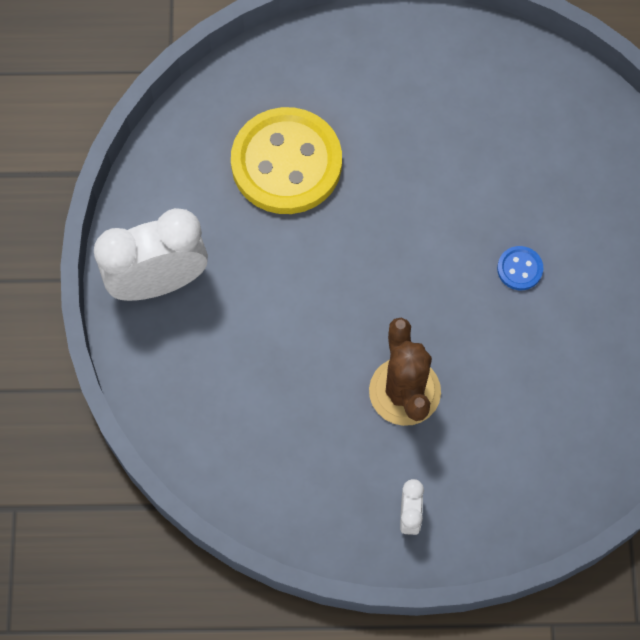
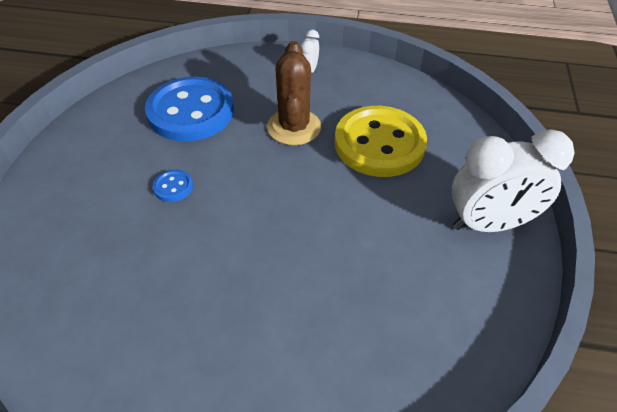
camera: 170 degrees left, 20 degrees down
(286, 163) = (361, 308): yellow button -> yellow button (379, 144)
(549, 395) = (191, 112): none -> blue button

